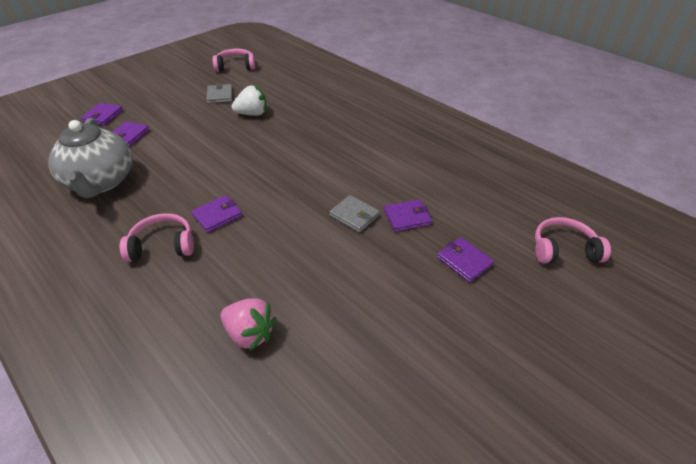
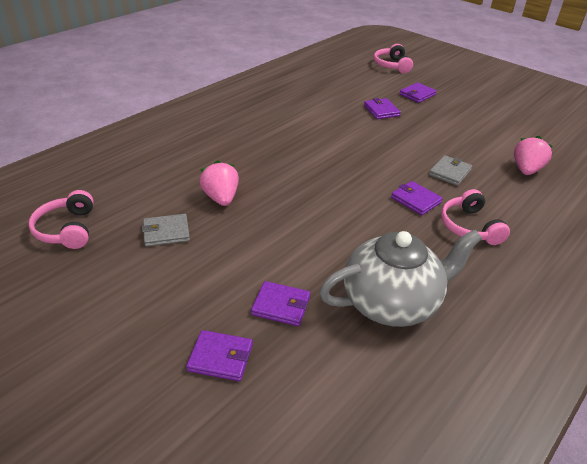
camera: 95 degrees left, 5 degrees down
(252, 114) = (221, 198): white strawberry -> pink strawberry
(354, 215) = (388, 131): grey wallet -> grey wallet (450, 172)

